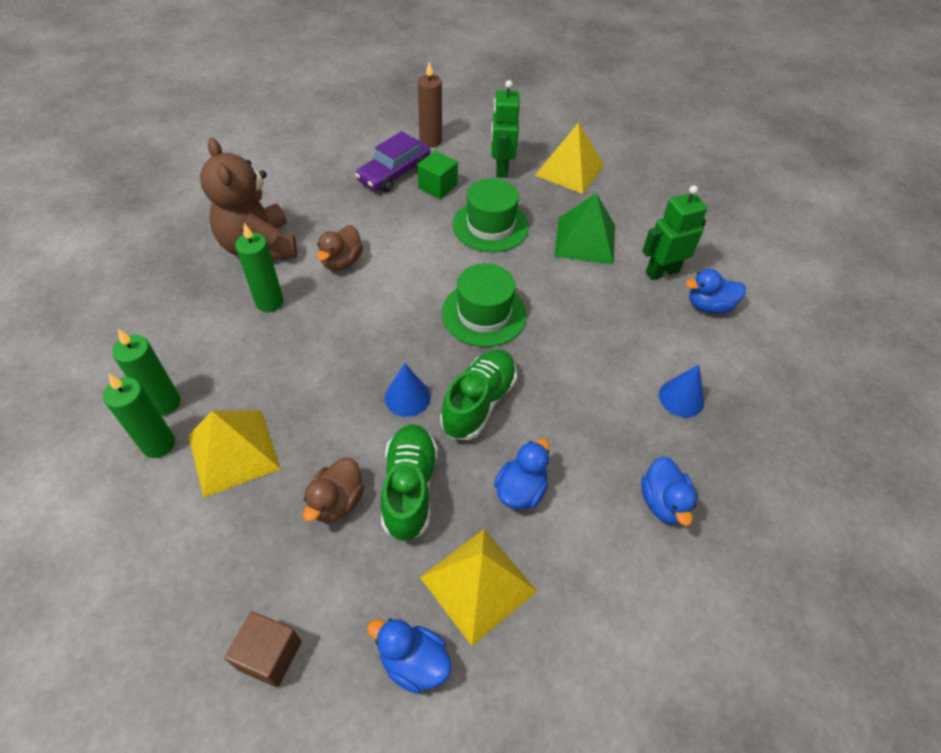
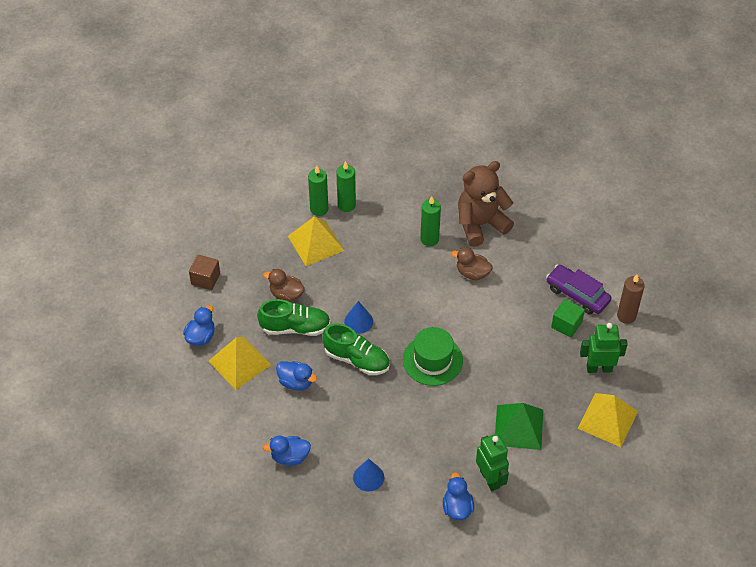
camera: 90 degrees right, 0 degrees up
(490, 226) = (525, 362): green hat -> none

